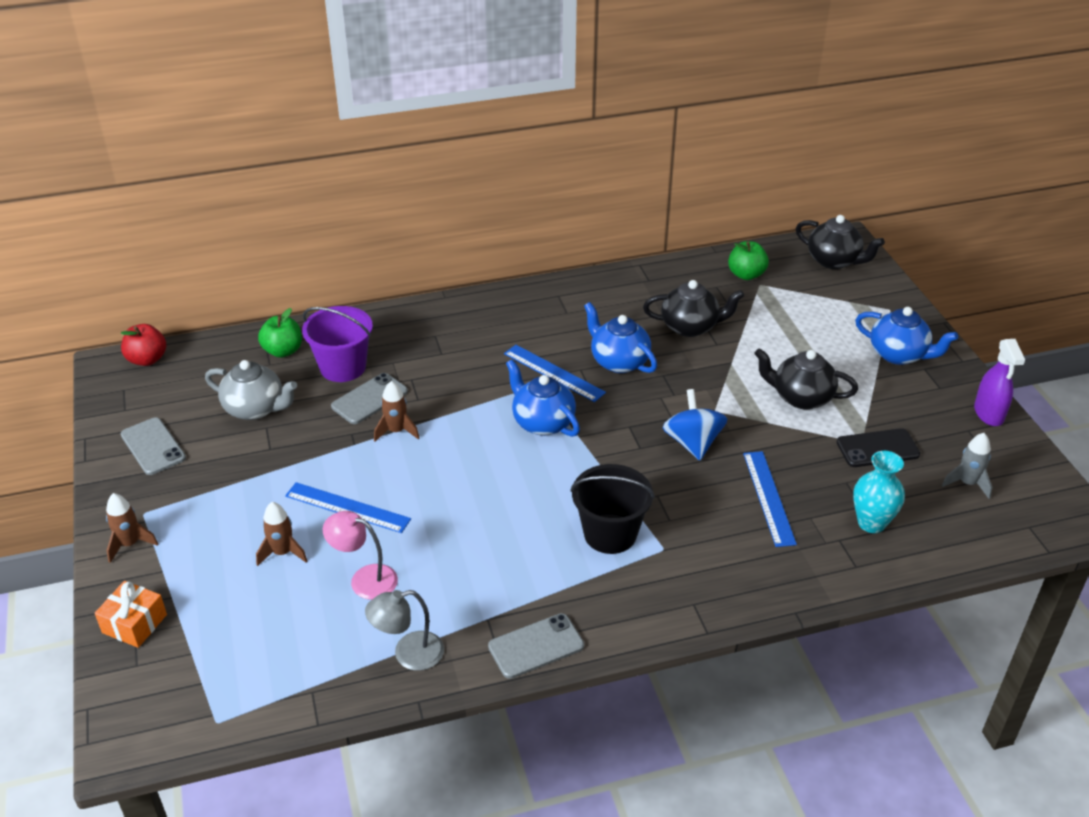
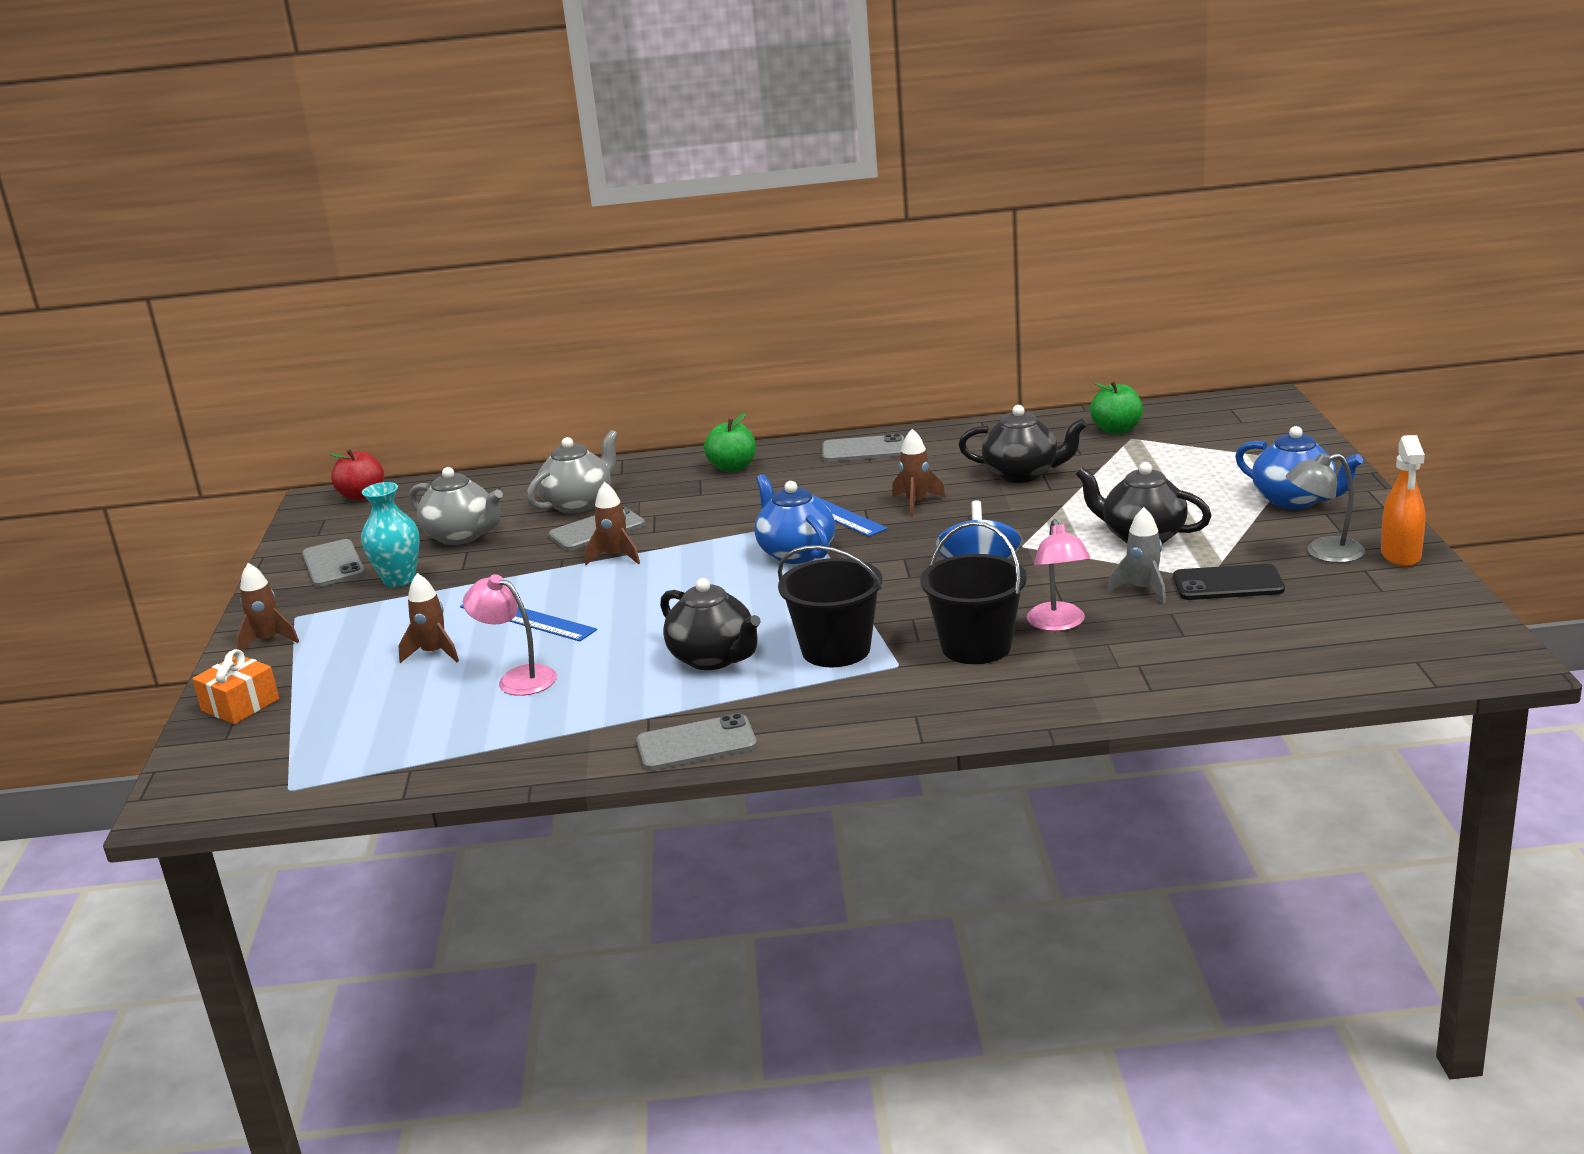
camera: 15 degrees right, 15 degrees down
(283, 351) = (516, 490): green apple -> green apple (732, 467)
(343, 367) = (578, 504): purple bucket -> grey teapot
(408, 654) = (538, 743): grey lamp -> grey lamp (1323, 553)
(557, 299) = (864, 450): none -> grey phone
(619, 361) = (916, 503): blue teapot -> brown rocket
(715, 525) = (976, 647): none -> black bucket
(769, 497) = (1058, 624): blue ruler -> pink lamp
(834, 261) = (1240, 418): black teapot -> black teapot (713, 658)
(871, 523) = (1189, 651): turquoise vase -> turquoise vase (399, 579)
(967, 483) = (1342, 618): grey rocket -> grey rocket (1143, 589)
(988, 414) = (1400, 555): purple spray bottle -> orange spray bottle

